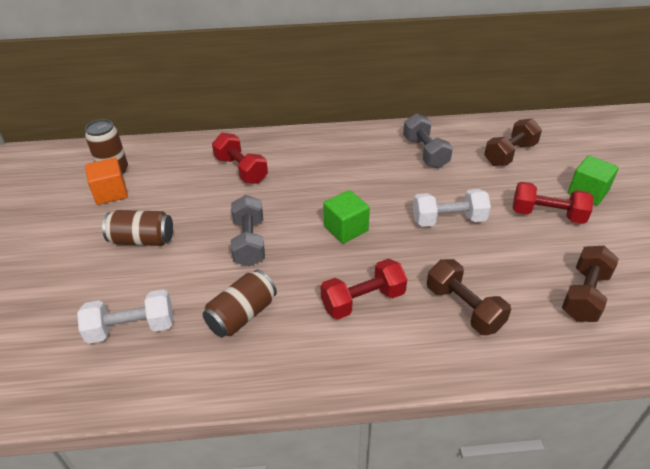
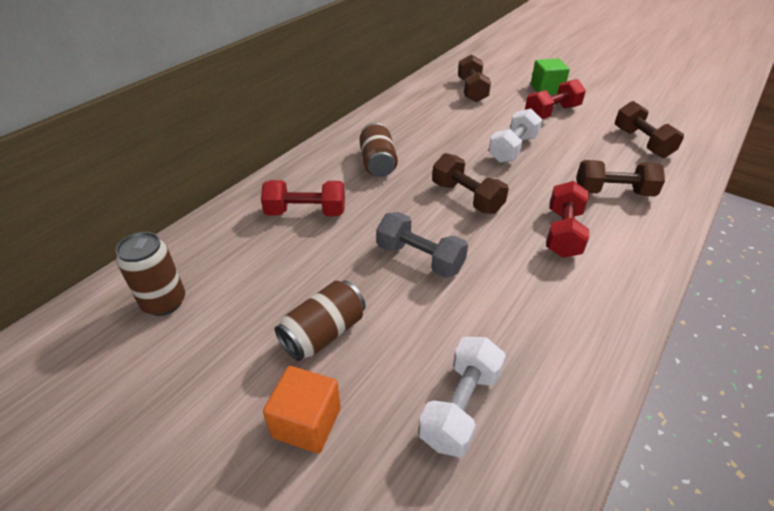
camera: 50 degrees left, 0 degrees up
(111, 193) = (202, 323): orange cube -> orange cube (307, 422)
(242, 315) = (516, 311): brown can -> brown can (377, 163)
(346, 228) = (466, 197): green cube -> brown dumbbell
(425, 152) = (422, 117): grey dumbbell -> none

